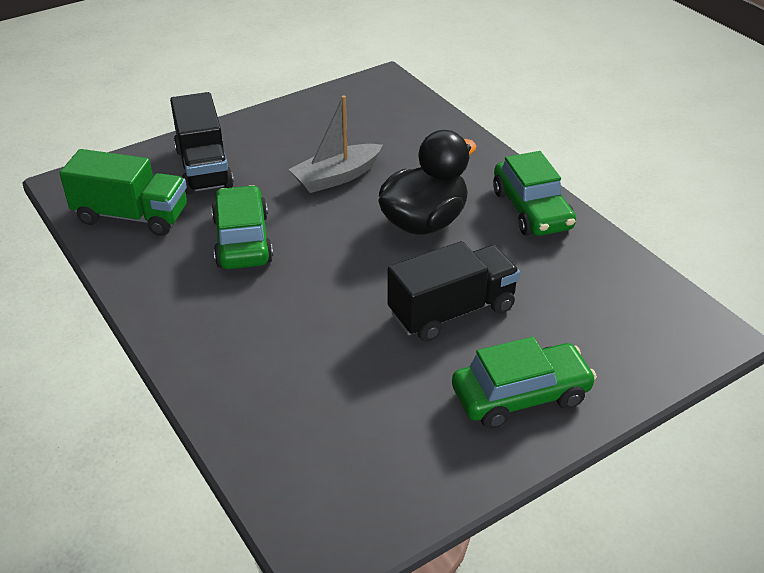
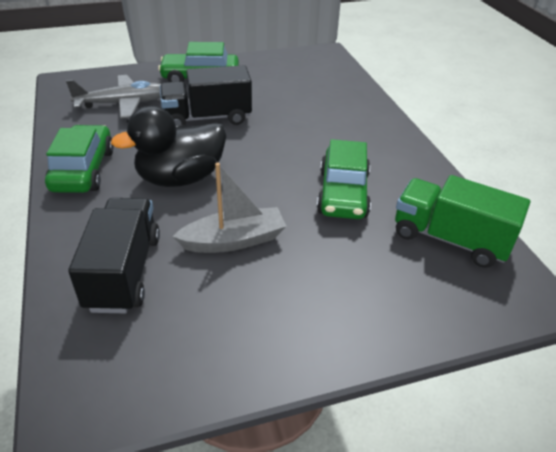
camera: 165 degrees left, 0 degrees up
(204, 168) = (376, 286): black truck -> black truck (124, 272)
(584, 310) = (123, 104): none -> grey plane

